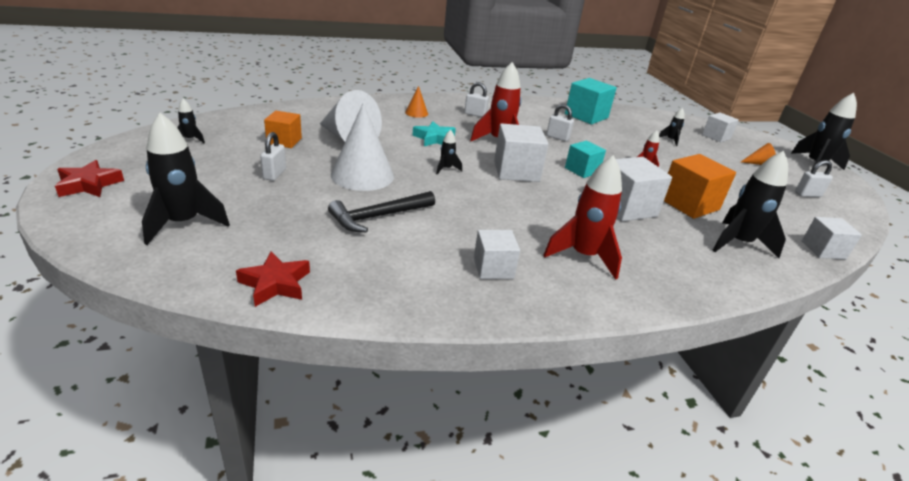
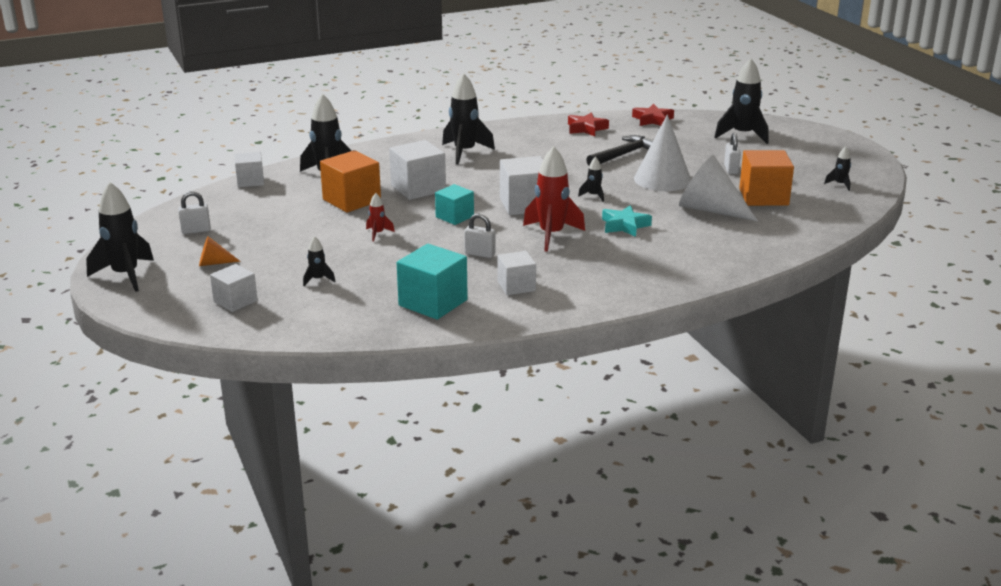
camera: 175 degrees right, 5 degrees down
(89, 184) = (839, 145): red star -> red star (586, 128)
(284, 141) = (763, 197): orange cube -> orange cube, size x1.58
(416, 113) = (670, 258): orange cone -> none
(475, 114) = (595, 271): white padlock -> none
(493, 268) = (528, 140): white cube -> white cube (516, 286)
(583, 256) = (464, 152): red rocket -> black rocket

